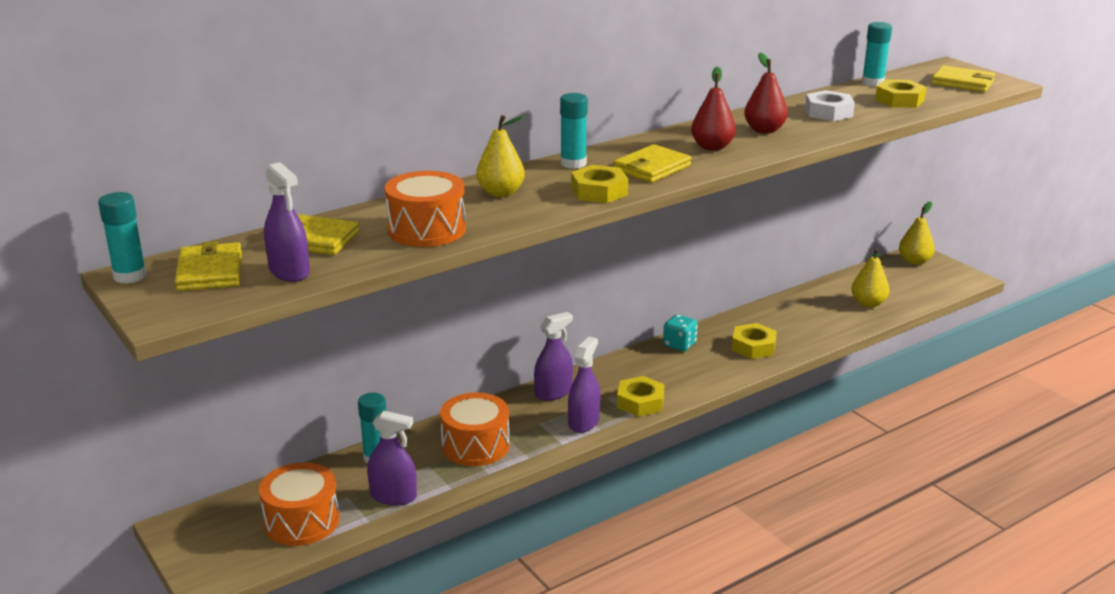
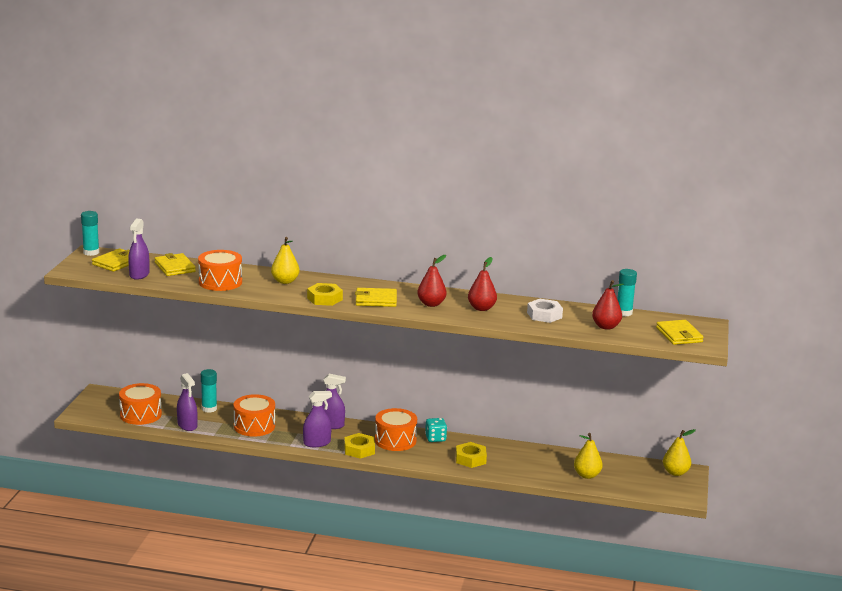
camera: 45 degrees right, 5 degrees down
(573, 163) = (348, 283): turquoise glue stick -> none
(650, 370) = (395, 440): none -> orange drum
(899, 100) = (606, 327): yellow nut -> red pear

